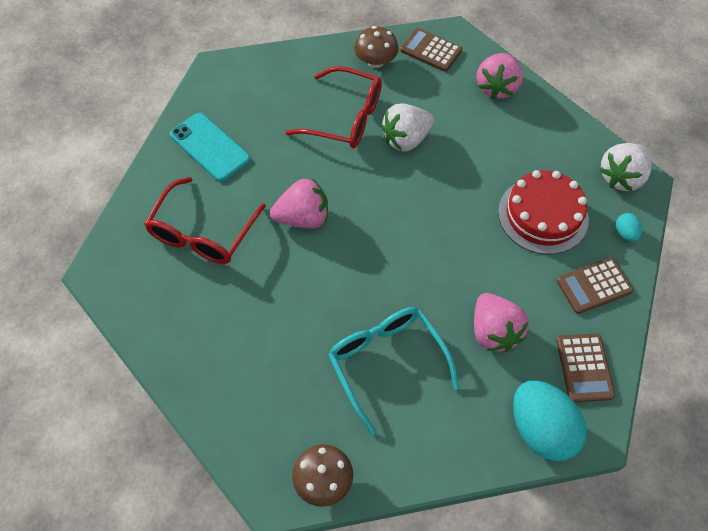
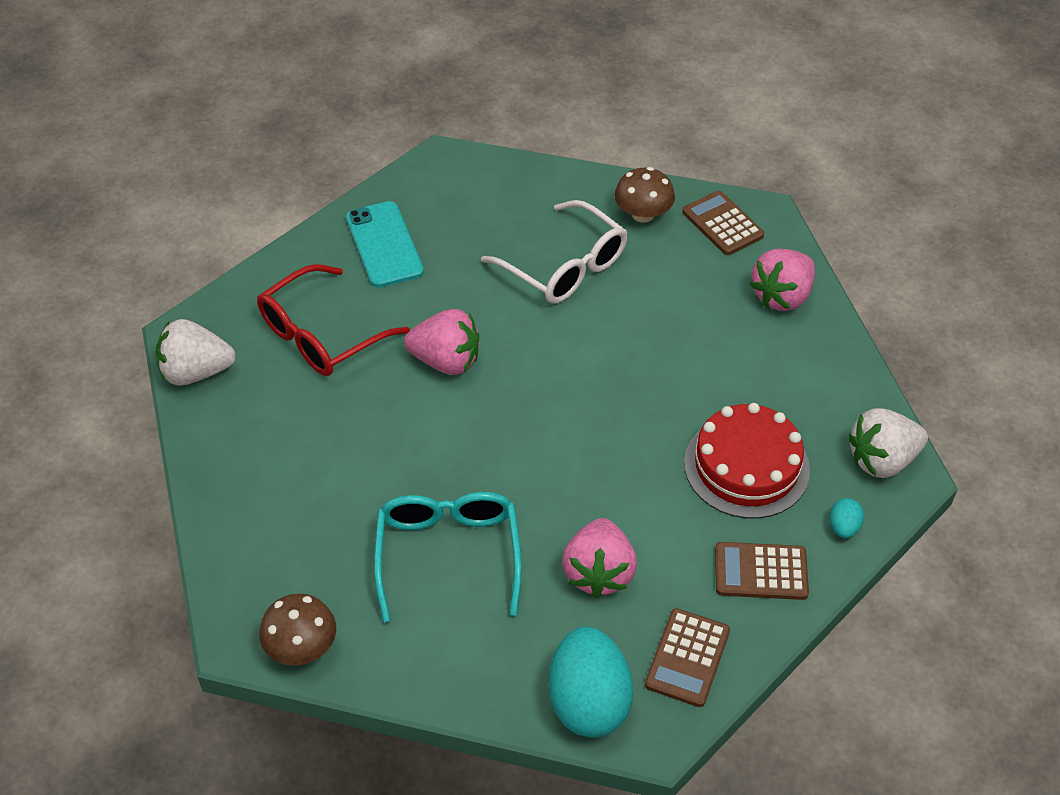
camera: 25 degrees right, 10 degrees down
(345, 118) = (565, 267): red glasses -> white glasses
(406, 139) = (625, 317): white strawberry -> white strawberry (196, 372)

